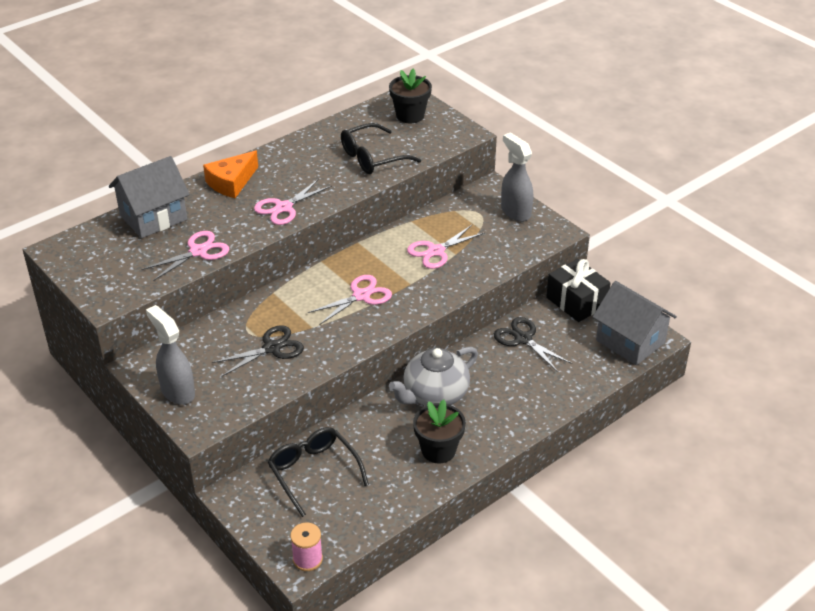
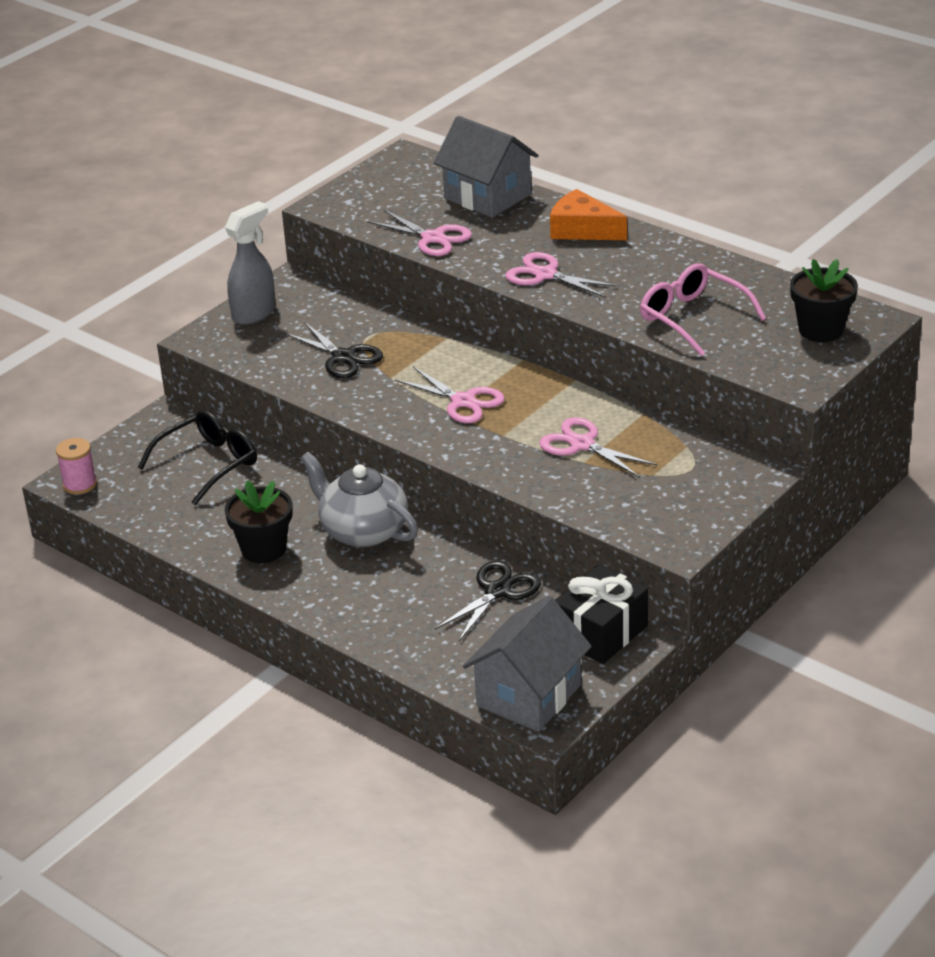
camera: 80 degrees right, 5 degrees down
(372, 158) = (693, 318): black glasses -> pink glasses
(515, 212) = (710, 500): grey spray bottle -> none

